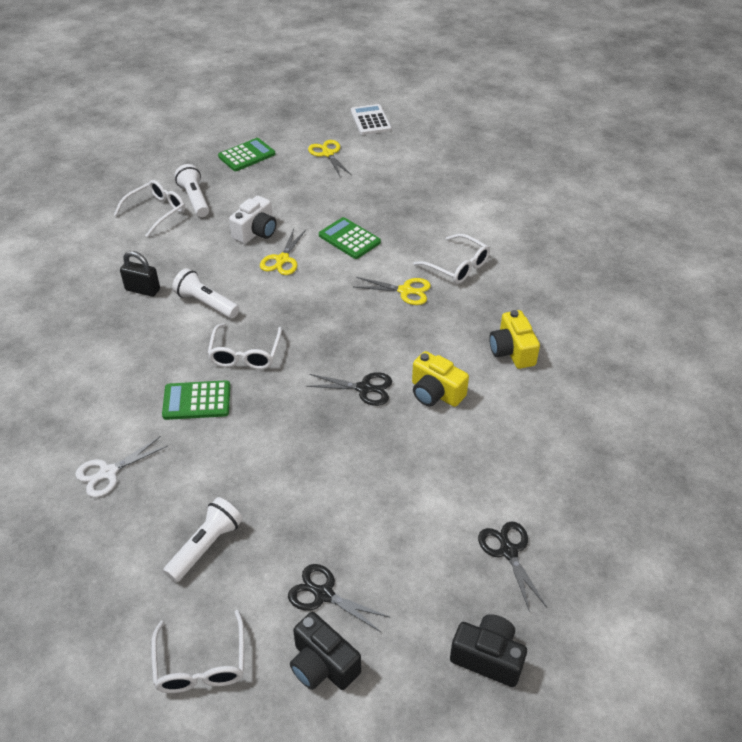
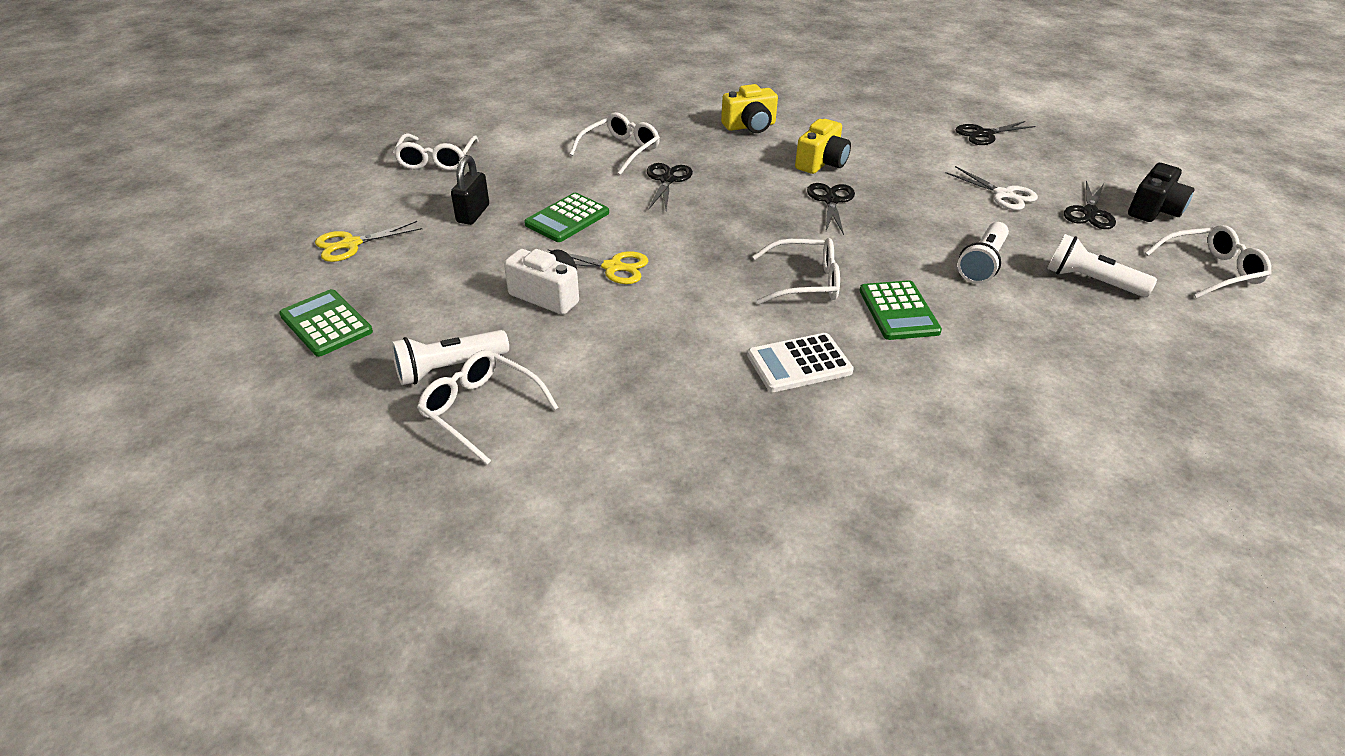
camera: 95 degrees left, 5 degrees down
(108, 472) = (1046, 367): white scissors -> white scissors (1003, 194)
(143, 290) = (694, 393): black padlock -> black padlock (473, 214)
(206, 303) = (715, 325): white flashlight -> white flashlight (982, 264)
(370, 120) = (269, 211): white calculator -> white calculator (799, 363)
(405, 291) = (667, 180): yellow scissors -> black scissors
(439, 176) = (437, 160): none -> white glasses
(488, 657) = (1084, 144): black camera -> none

